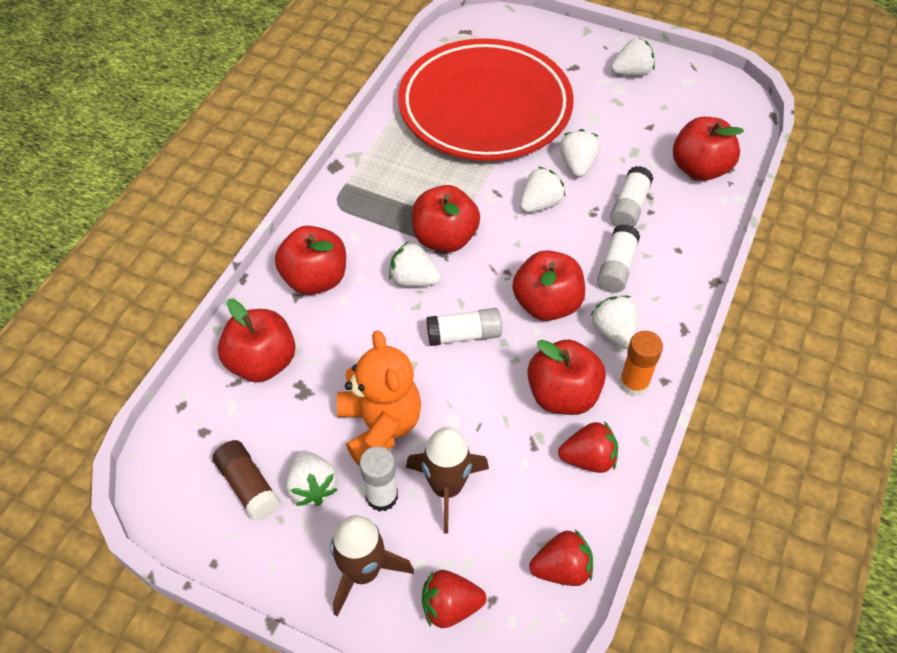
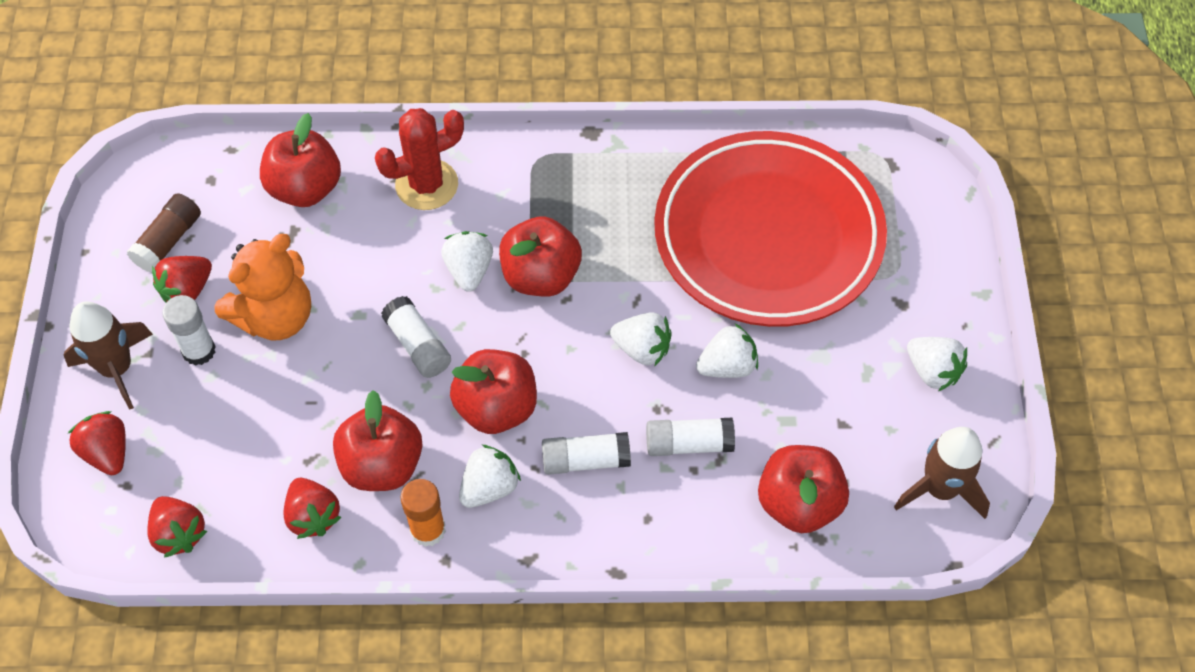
camera: 65 degrees right, 5 degrees up
(312, 487) = (187, 290): white strawberry -> red strawberry
(315, 279) = (426, 185): red apple -> red cactus
(446, 488) = (229, 401): brown rocket -> brown rocket (940, 489)

